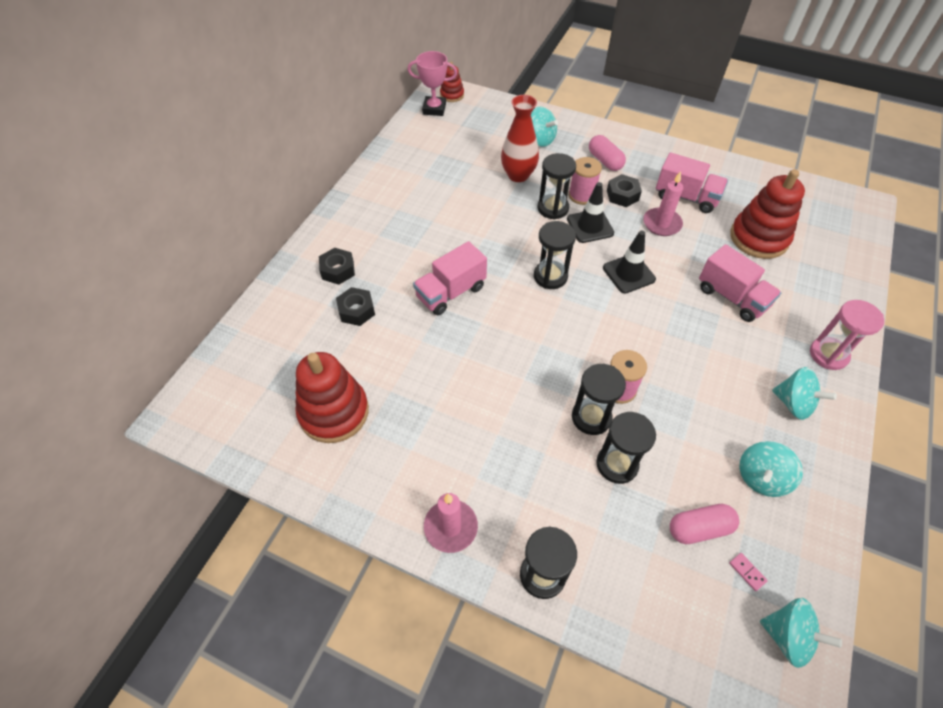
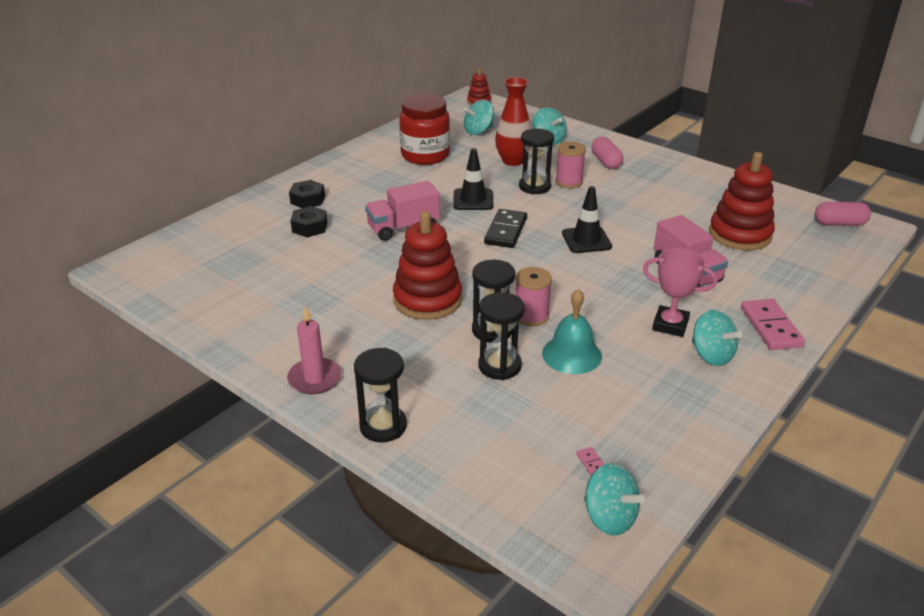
camera: 15 degrees right, 20 degrees down
(334, 412) = (252, 287): red stacking toy -> red stacking toy (427, 300)
(430, 182) = (425, 155): none -> red jar
(434, 109) = (456, 109): pink trophy -> pink trophy (670, 325)
(550, 276) = (506, 231): black hourglass -> black domino
(590, 226) = (565, 203): black traffic cone -> black traffic cone (473, 200)
(622, 195) = (610, 187): black nut -> none
(662, 224) = (640, 211): pink candle -> none
(675, 432) = (571, 354): none -> turquoise bell
(686, 197) = (677, 196): pink truck -> none
(699, 528) = (559, 424): pink capsule -> pink capsule (839, 224)
(761, 477) = (645, 401): turquoise spinning top -> turquoise spinning top (478, 131)
(828, 355) = (770, 327): pink hourglass -> pink domino

